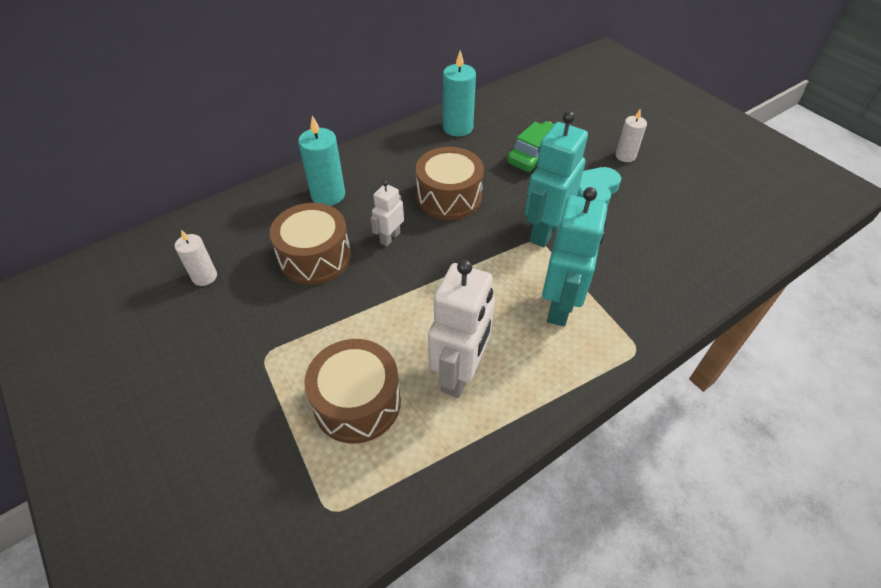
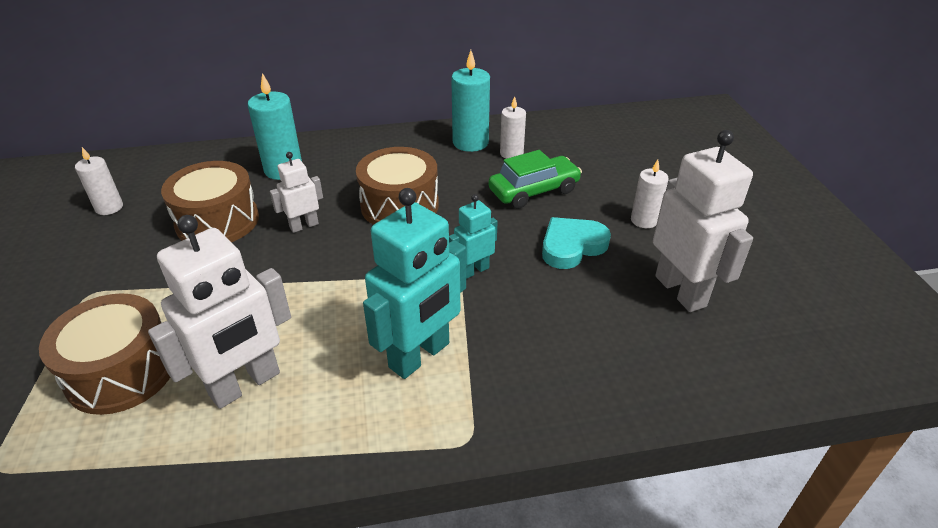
camera: 25 degrees right, 10 degrees down
(496, 129) = (511, 154): none -> white candle
(545, 231) = (474, 270): turquoise robot -> turquoise robot, size x0.53
(683, 201) = (680, 291): none -> white robot

